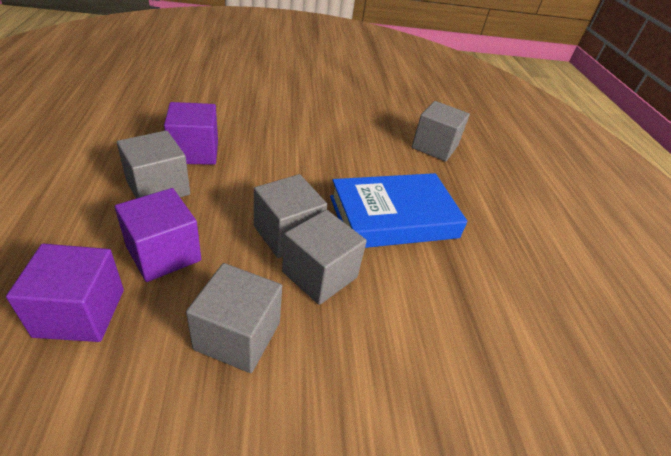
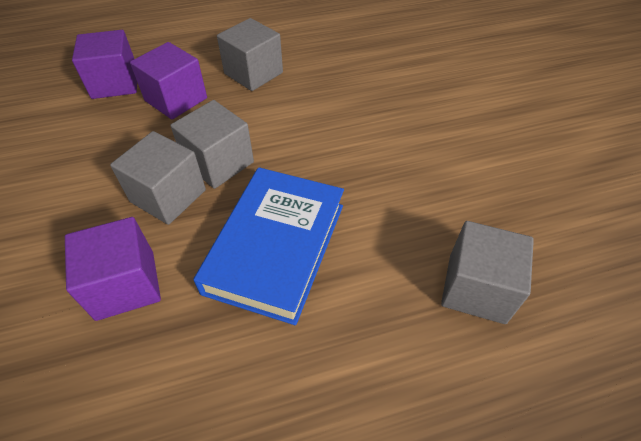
camera: 85 degrees right, 10 degrees up
(195, 152) = (316, 76): purple cube -> purple cube (125, 285)
(237, 335) = (96, 159): grey cube -> none
(393, 217) = (276, 247): blue book -> blue book turned 45 degrees clockwise

